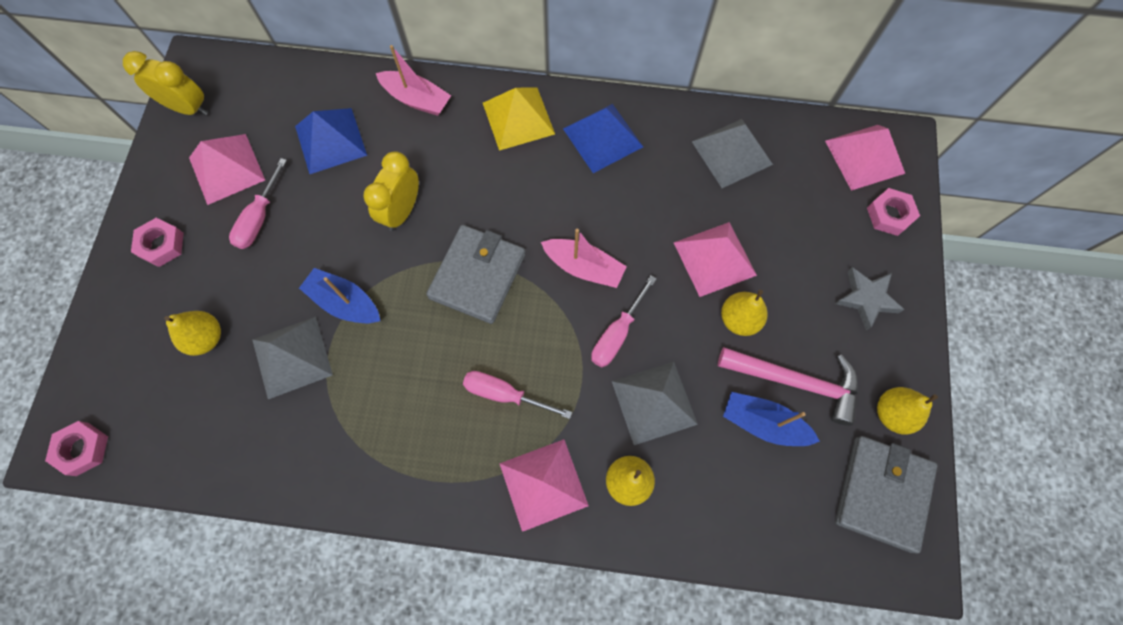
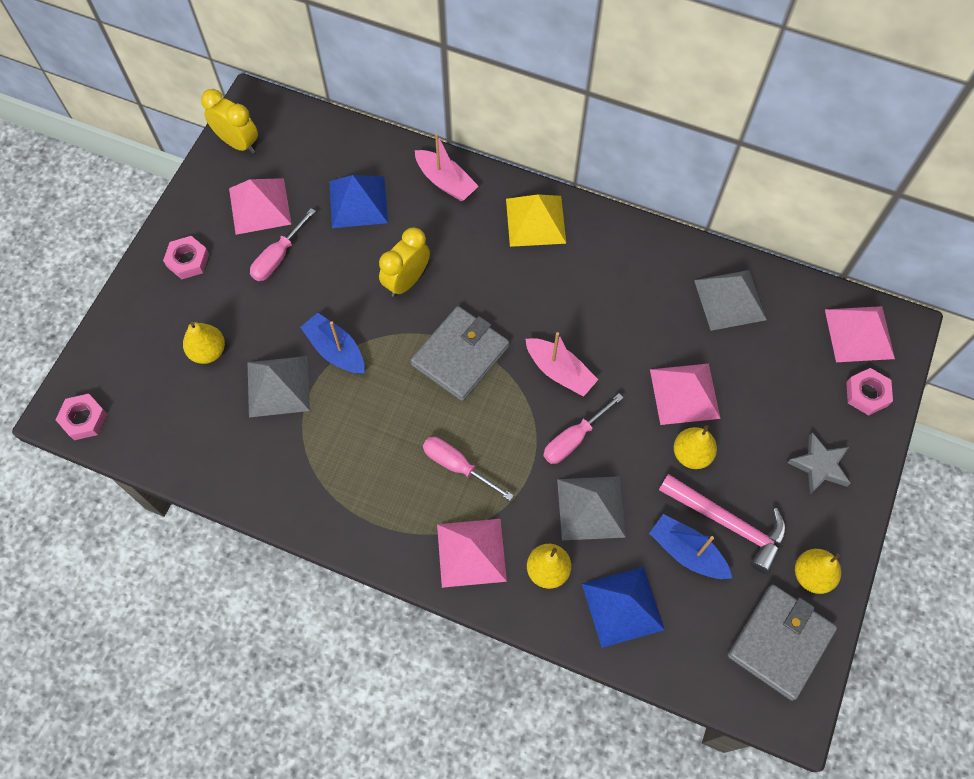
camera: 15 degrees right, 5 degrees down
(602, 137) = (610, 257): blue pyramid -> blue pyramid (622, 606)

